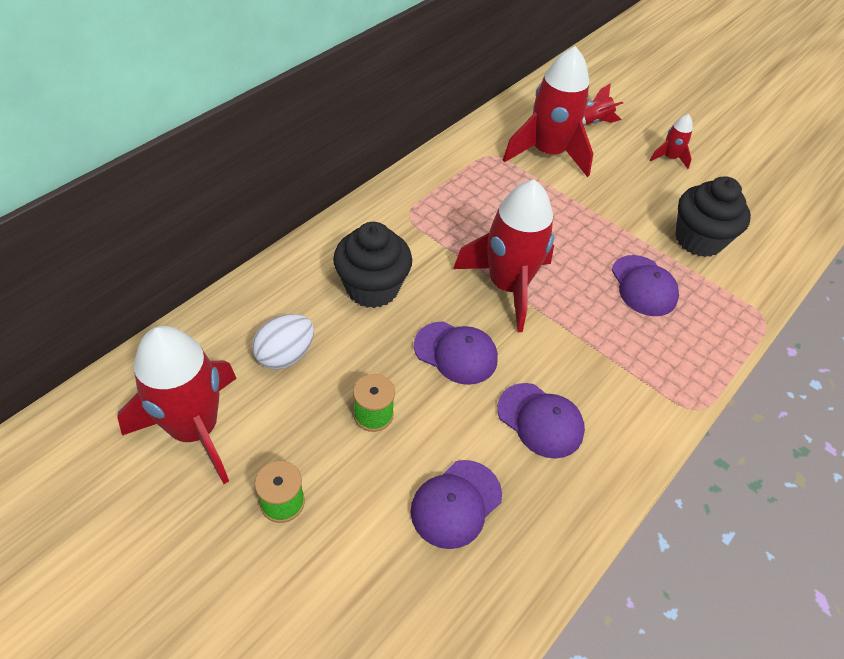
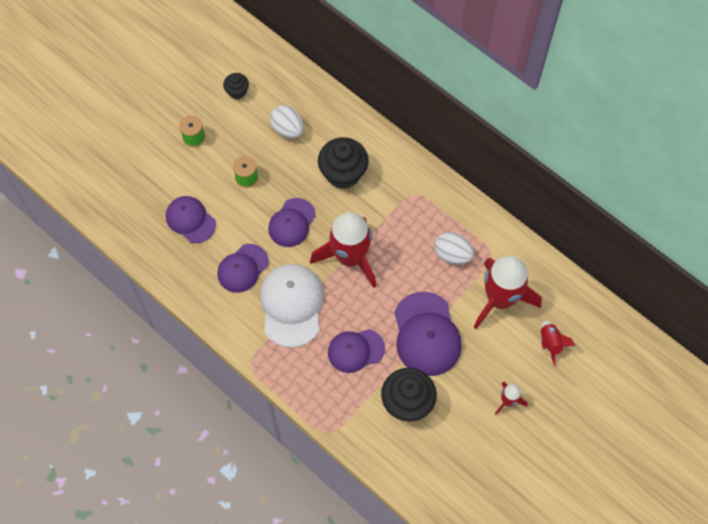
camera: 95 degrees right, 15 degrees up
(195, 429) = (237, 92): red rocket -> black cupcake
(494, 187) = (452, 254): none -> white egg
(592, 356) = (291, 305): none -> white cap
(605, 217) = (426, 334): none -> purple cap

